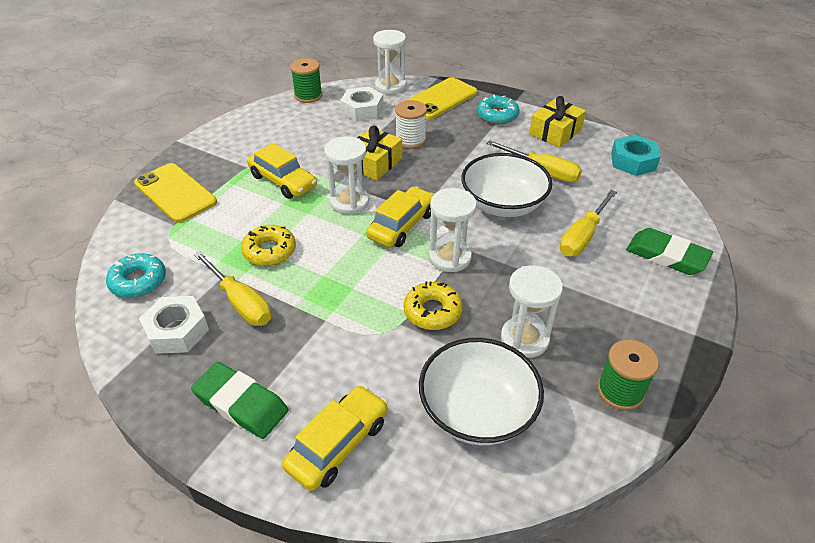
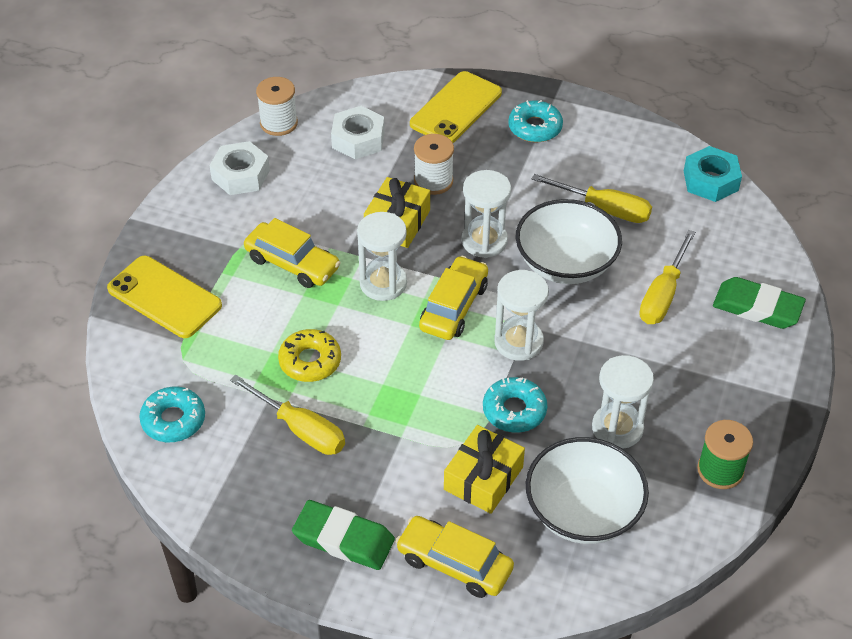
camera: 10 degrees left, 5 degrees up
(177, 331) = (243, 472): white nut -> white nut (240, 175)
(308, 96) = (279, 123): green spool -> white spool
(338, 444) = (454, 564): yellow car -> yellow car turned 90 degrees counterclockwise
(390, 86) = (384, 94): white hourglass -> white hourglass (484, 241)
(432, 311) = (514, 410): yellow donut -> turquoise donut
(555, 132) = (612, 146): yellow gift -> yellow gift (483, 478)

